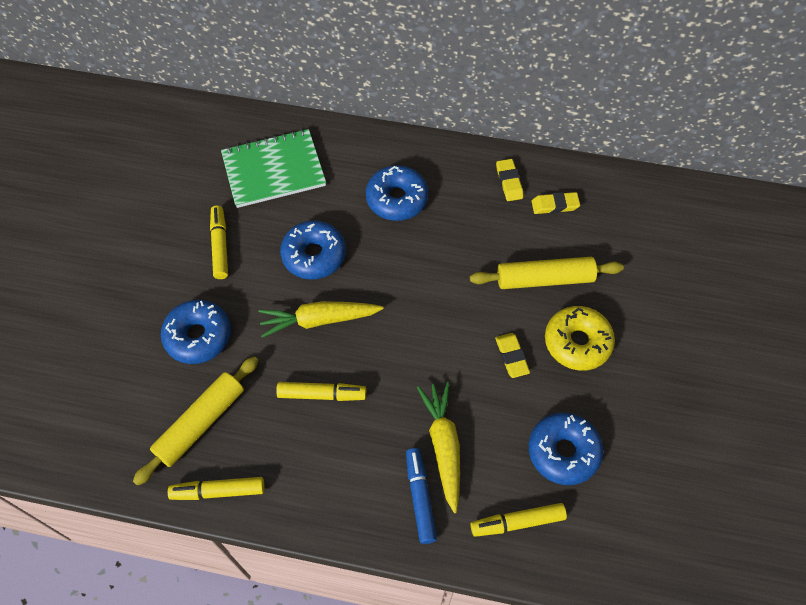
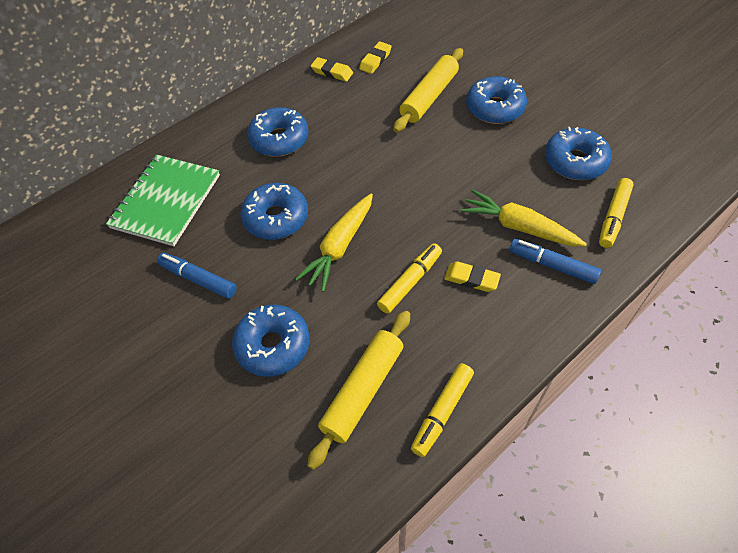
camera: 50 degrees left, 5 degrees down
(200, 423) = (363, 390): yellow rolling pin -> yellow rolling pin turned 45 degrees clockwise
(220, 246) = (198, 279): yellow marker -> blue marker
(511, 357) = (476, 148): yellow eraser -> yellow eraser (471, 279)
(577, 342) = (495, 108): yellow donut -> blue donut

